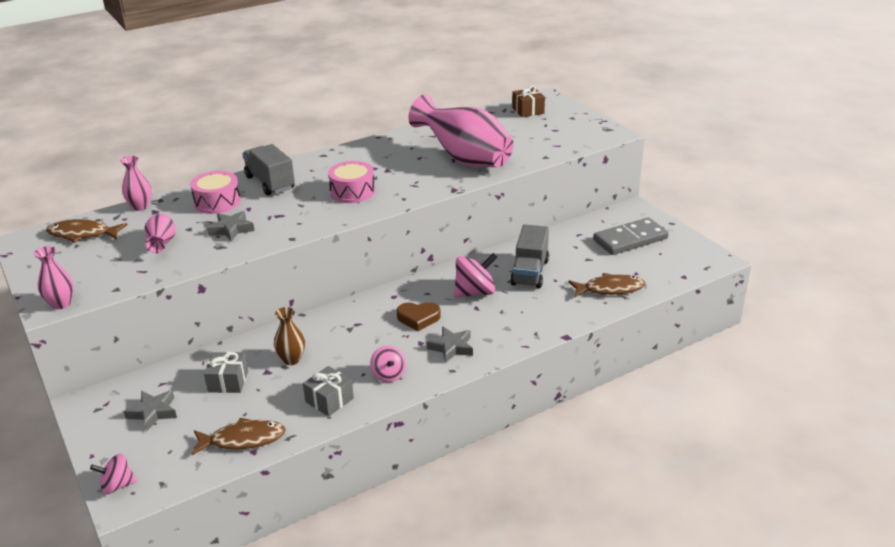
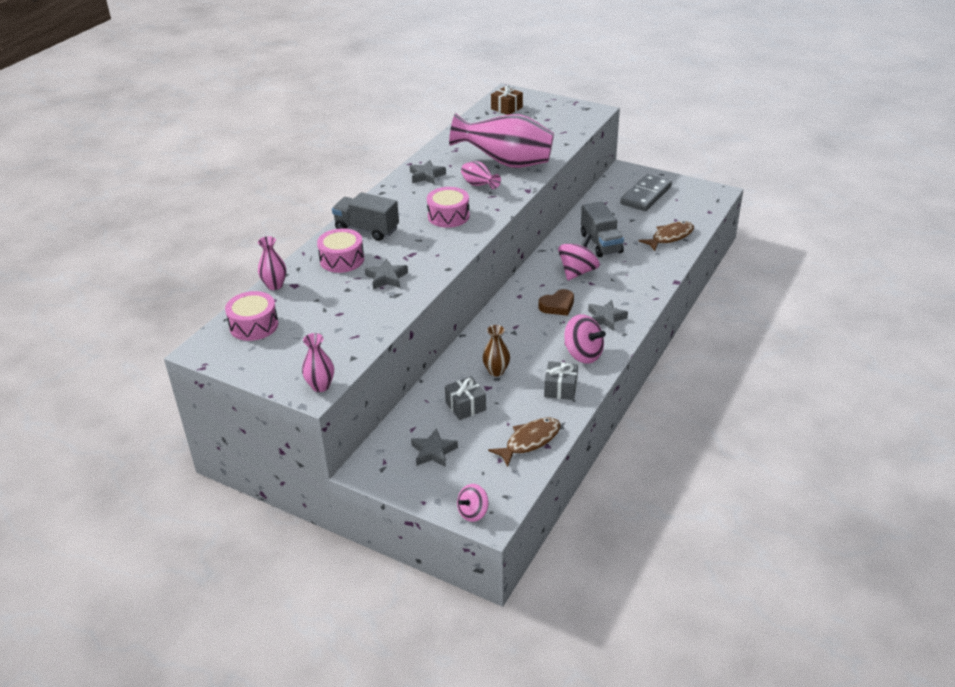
camera: 30 degrees left, 5 degrees up
(83, 234) = (254, 325): brown fish -> pink drum
(162, 244) = (342, 309): pink vase -> pink vase (479, 185)
(379, 151) = (426, 176): none -> grey star
(388, 375) = (583, 354): pink spinning top -> pink spinning top, size x1.58

